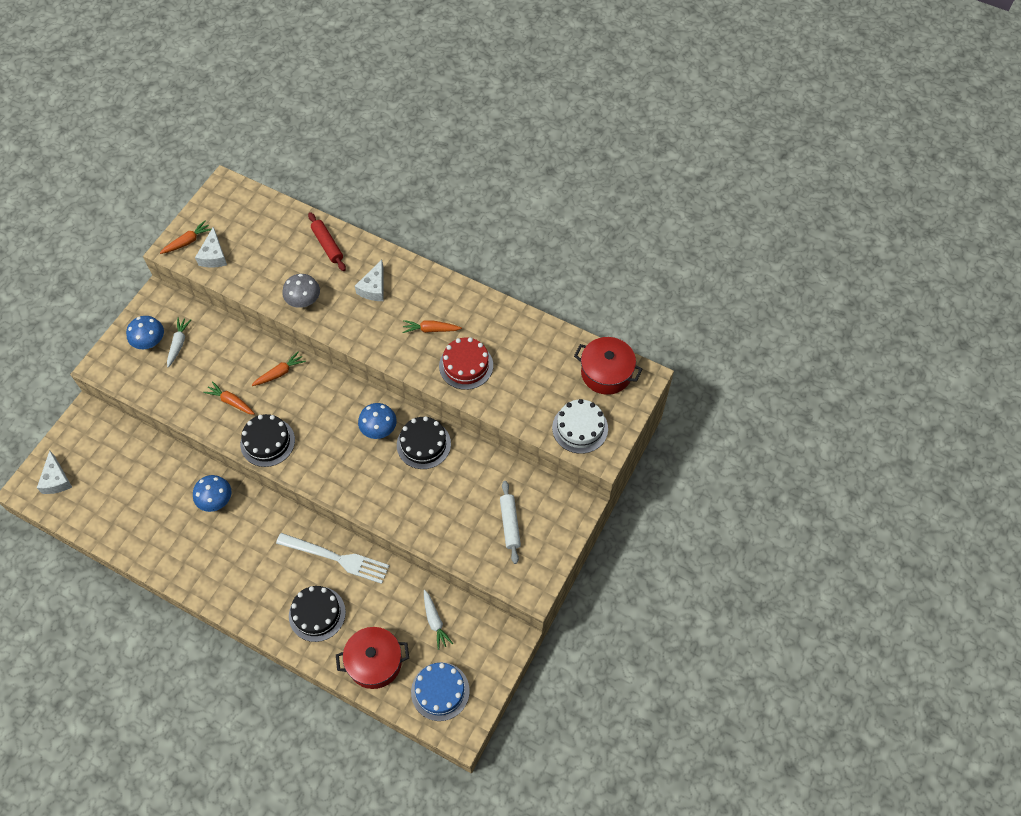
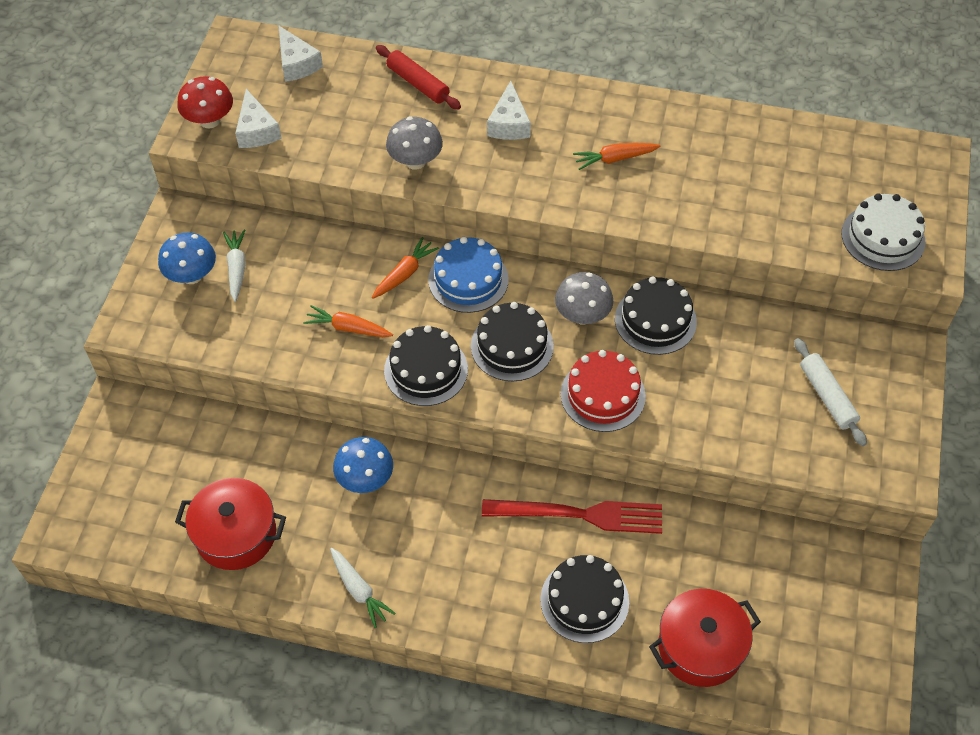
camera: 15 degrees left, 5 degrees down
(56, 479) = (104, 509): white cheese -> white cheese (297, 63)
(187, 241) = (209, 120): orange carrot -> red mushroom
(326, 439) = (512, 346): none -> black cake
(337, 558) = (580, 515): white fork -> red fork
(379, 429) = (582, 315): blue mushroom -> grey mushroom
(435, 621) = (762, 566): white carrot -> white carrot (359, 590)
(440, 691) = (815, 662): blue cake -> blue cake (468, 279)
(466, 365) = (686, 193): red cake -> red cake (603, 395)
(606, 373) = (883, 161): red pot -> red pot (236, 534)

